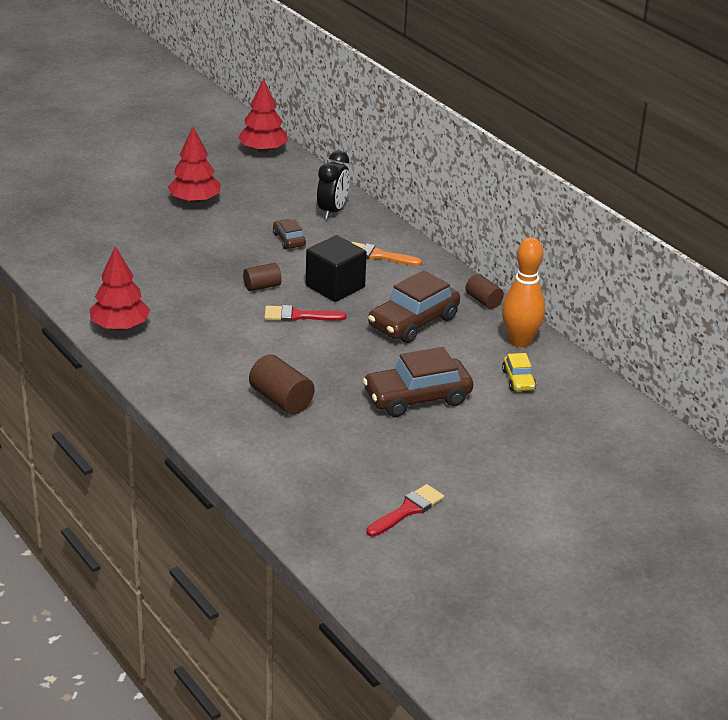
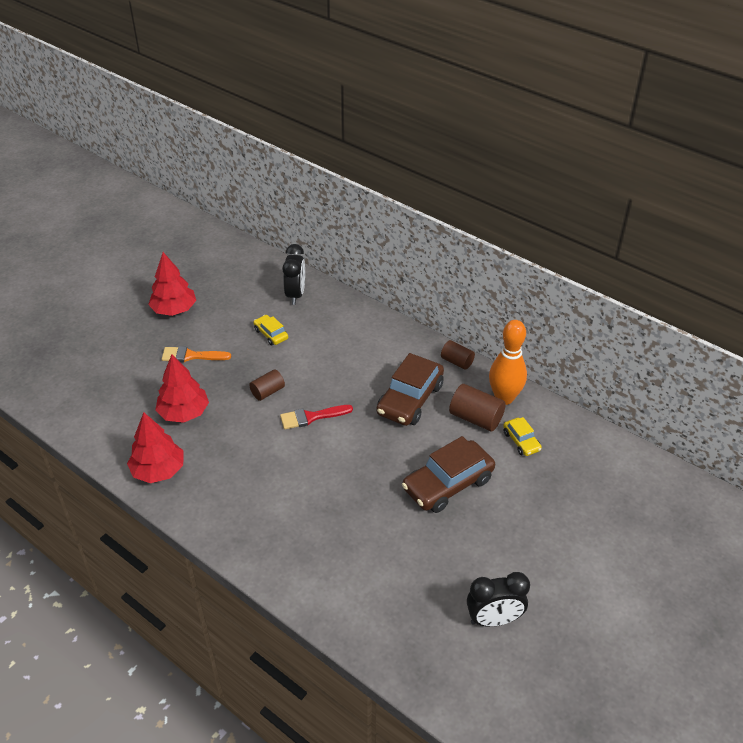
camera: 15 degrees left, 10 degrees up
(263, 150) = (212, 242): red tree -> red tree (184, 413)
(281, 400) = (334, 519): brown cylinder -> brown cylinder (476, 418)
(289, 240) = (271, 334): brown car -> yellow car
(335, 286) = (329, 376): black cube -> none
(378, 255) = (352, 333): orange brush -> orange brush (191, 356)
(408, 510) = (494, 619): red brush -> black clock

